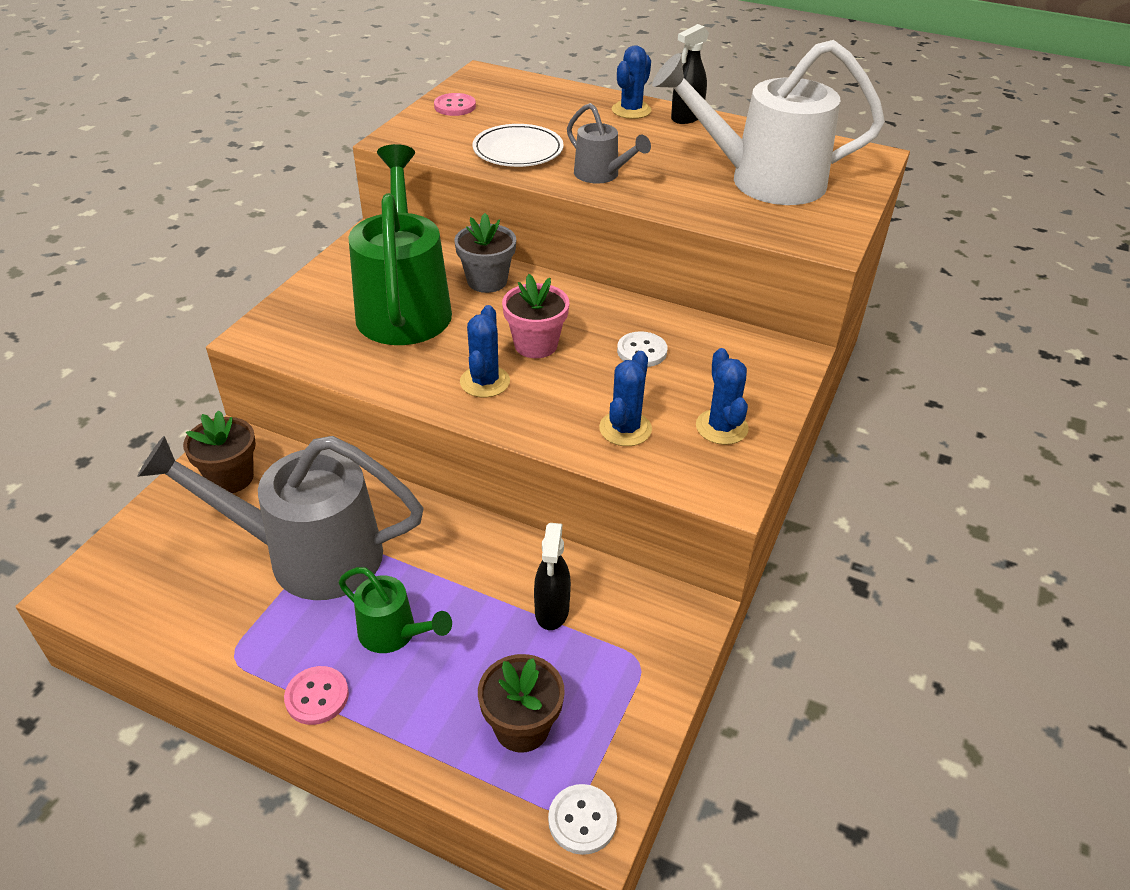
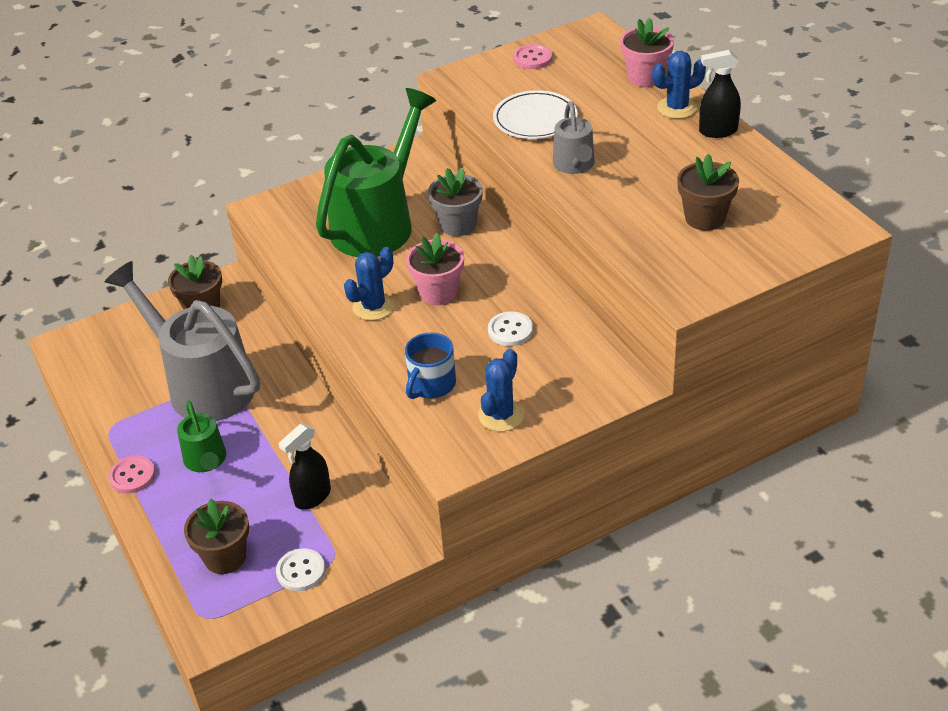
camera: 40 degrees right, 0 degrees up
(575, 96) = (645, 77): none -> pink flower pot
(582, 820) = (207, 628): white button -> white button (301, 571)
(625, 429) = (431, 385): blue cactus -> blue mug
(762, 181) = (705, 218): white watering can -> brown flower pot

